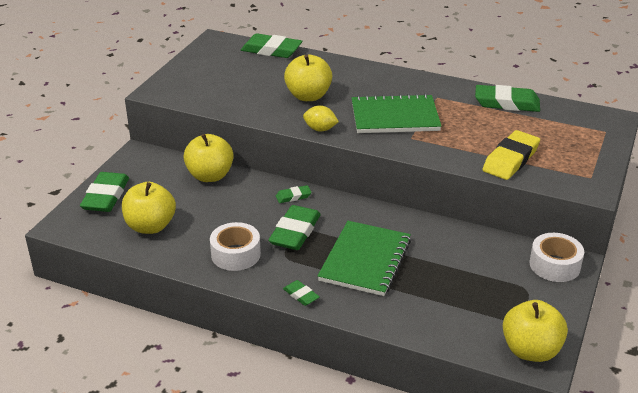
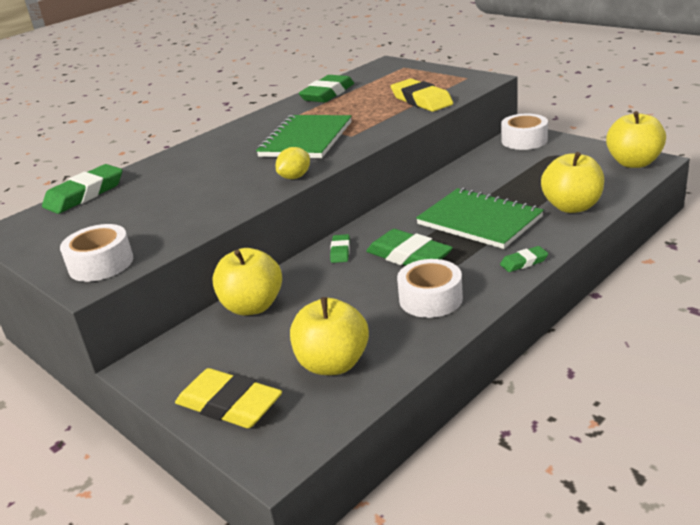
camera: 65 degrees left, 5 degrees down
(106, 196) = (229, 404): green eraser -> yellow eraser
(178, 89) = (101, 264): none -> white tape
(308, 96) = (218, 179): yellow apple -> yellow apple (572, 207)

